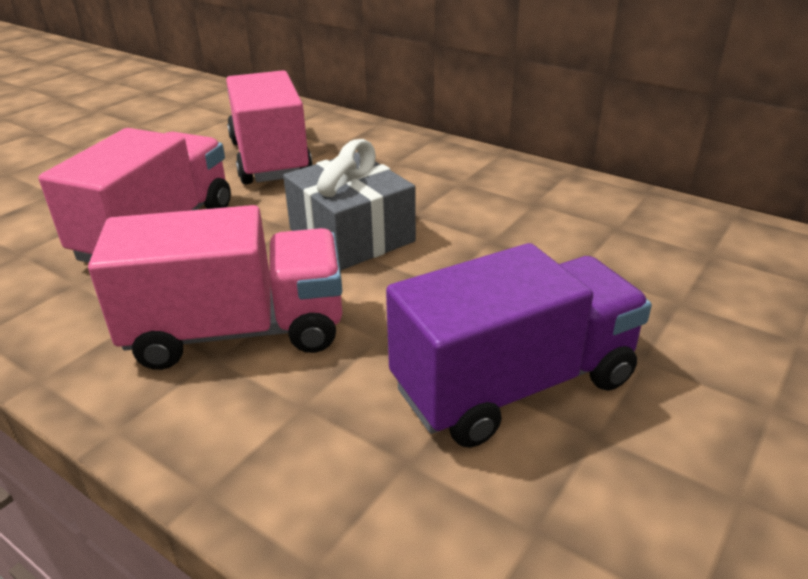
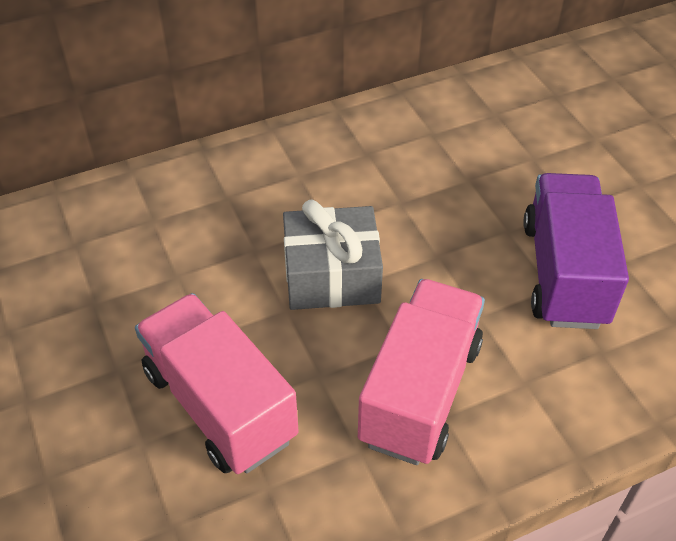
camera: 60 degrees left, 15 degrees up
(270, 159) = (137, 277): pink truck -> none

